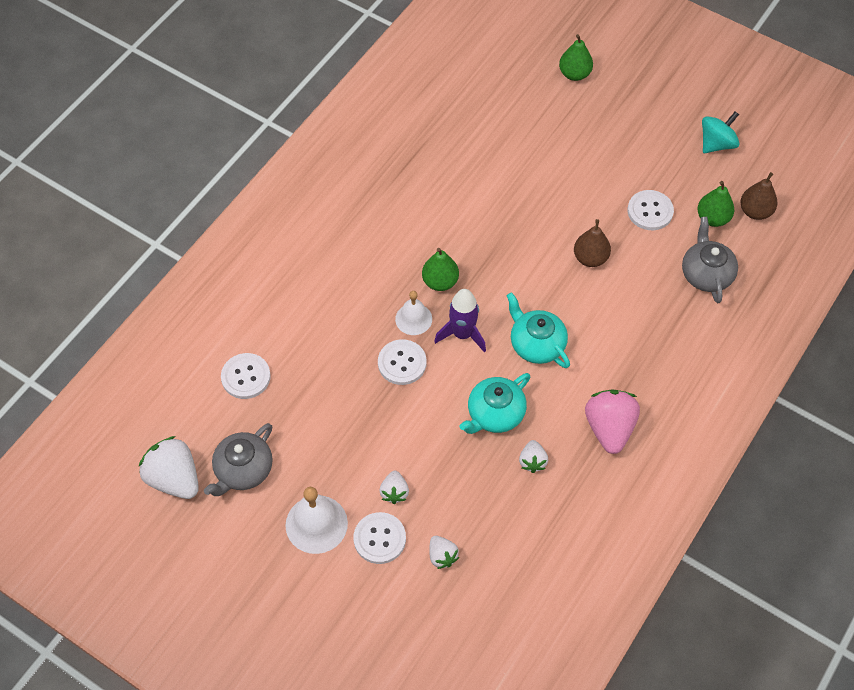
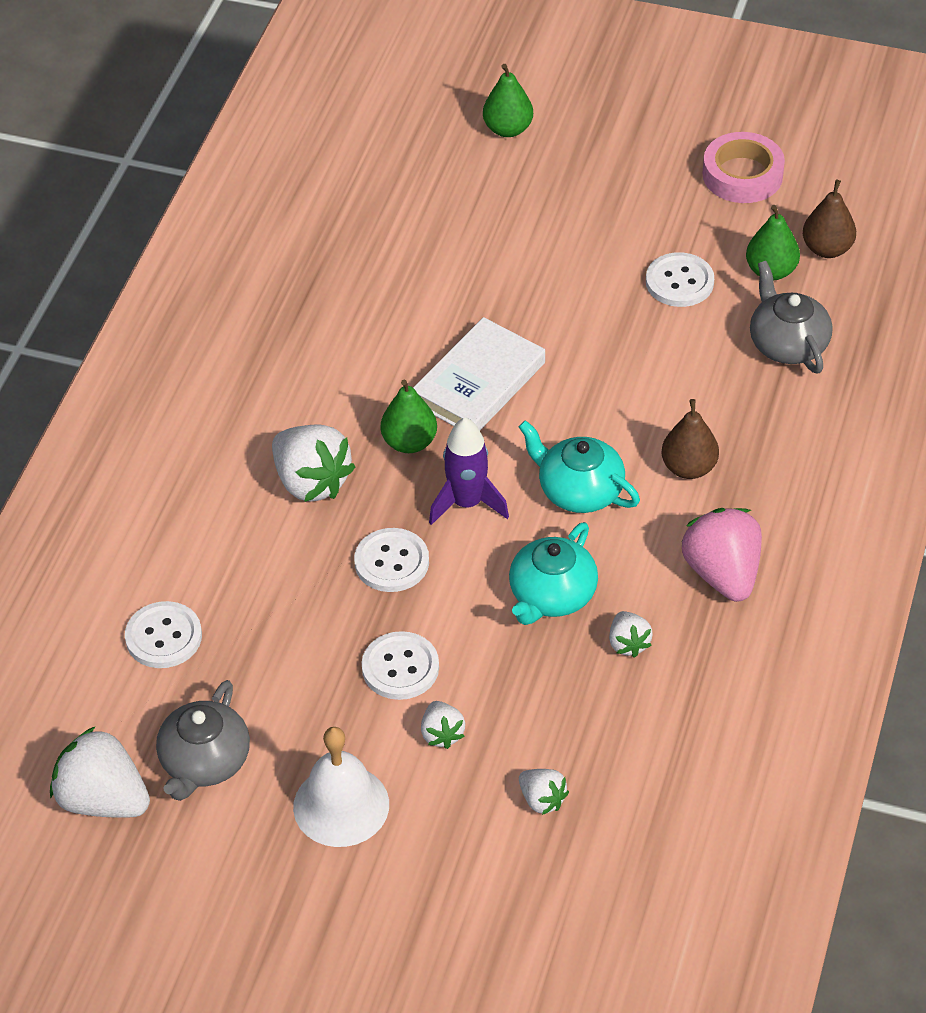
camera: 15 degrees left, 10 degrees down
(370, 293) = (311, 482): none -> white strawberry
(379, 539) = (442, 801): white button -> white button (400, 667)
(413, 319) = (388, 500): white bell -> none
(497, 251) = (479, 383): none -> white book
(590, 258) = (616, 361): brown pear -> brown pear (689, 468)
(716, 144) = (742, 175): turquoise spinning top -> pink tape

